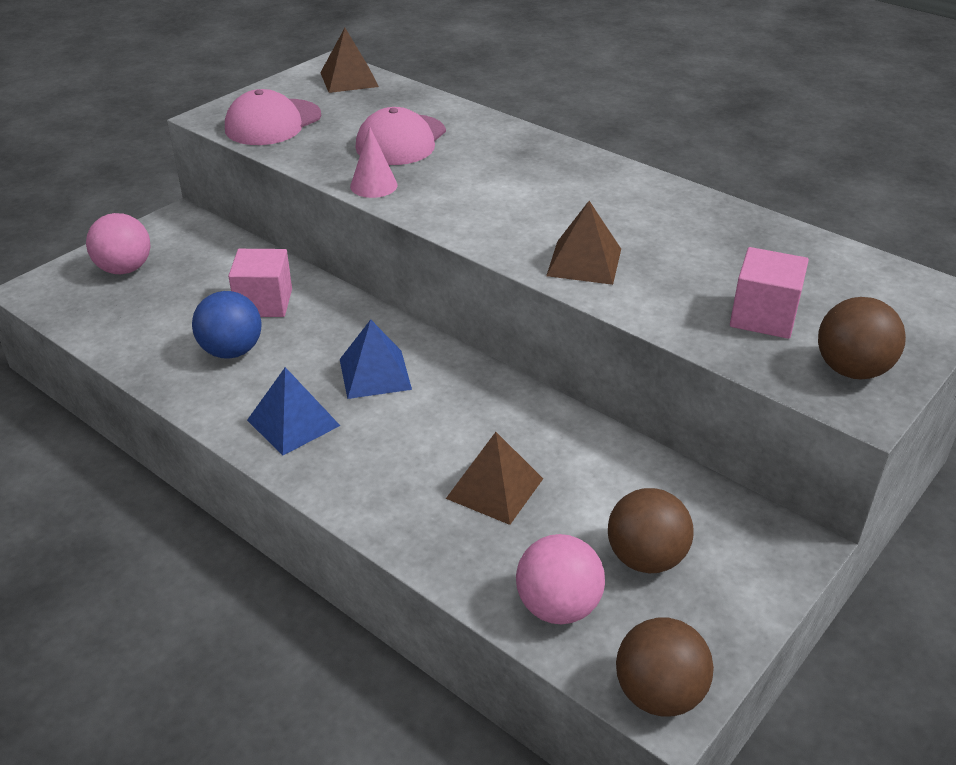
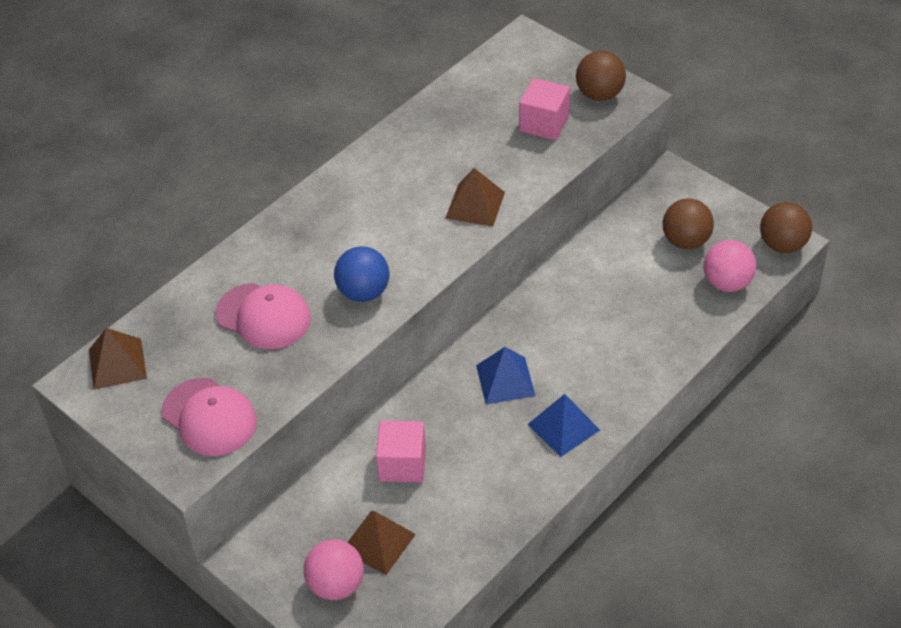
camera: 85 degrees left, 10 degrees up
(232, 351) = (472, 478): blue ball -> blue ball (364, 292)
(373, 185) = (347, 331): pink cone -> none
(495, 488) = (629, 310): brown pyramid -> brown pyramid (378, 542)

